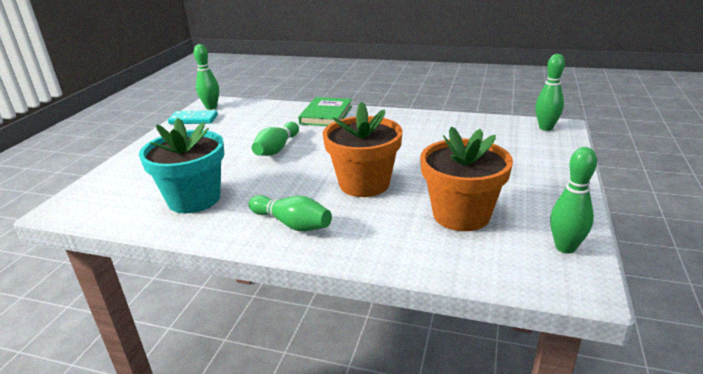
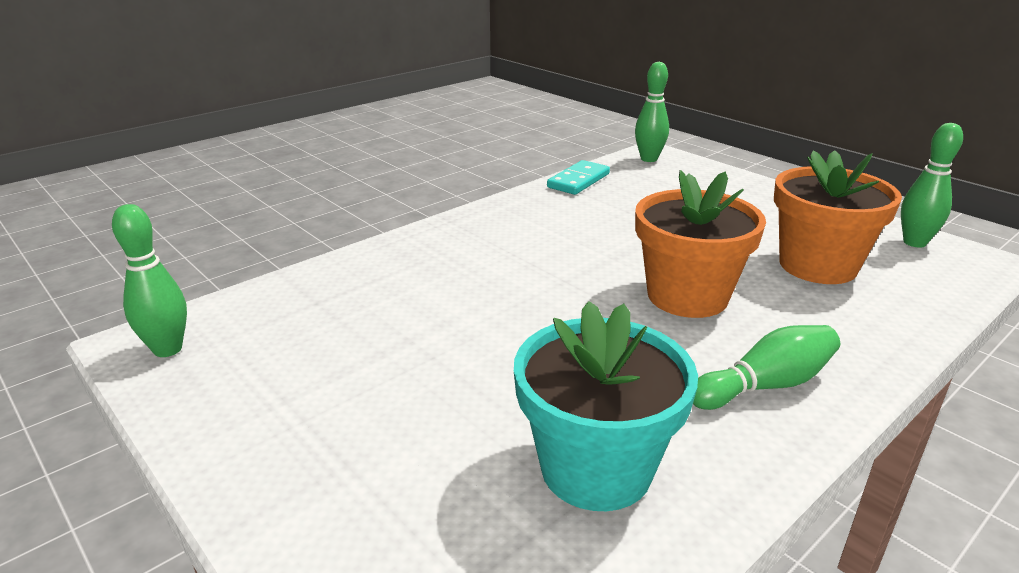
camera: 60 degrees left, 0 degrees up
(193, 119) = (196, 386): turquoise domino -> turquoise domino (578, 180)
(277, 149) = (484, 329): green bowling pin -> none
(326, 115) = (412, 254): green book -> none

